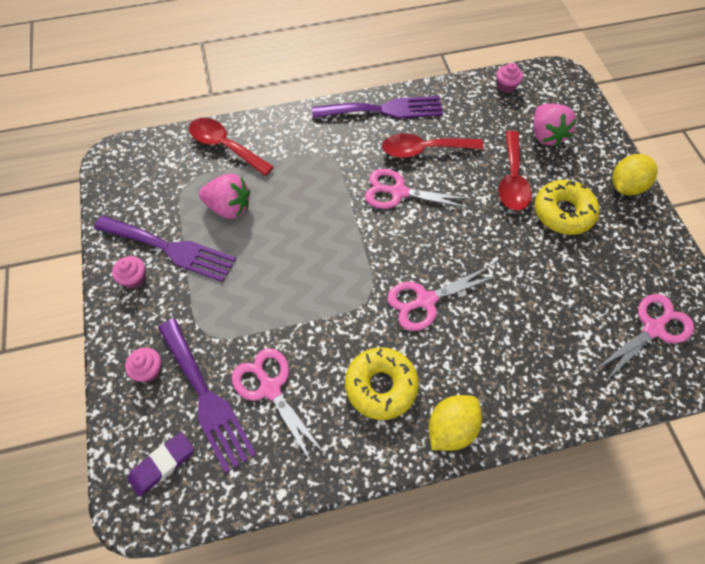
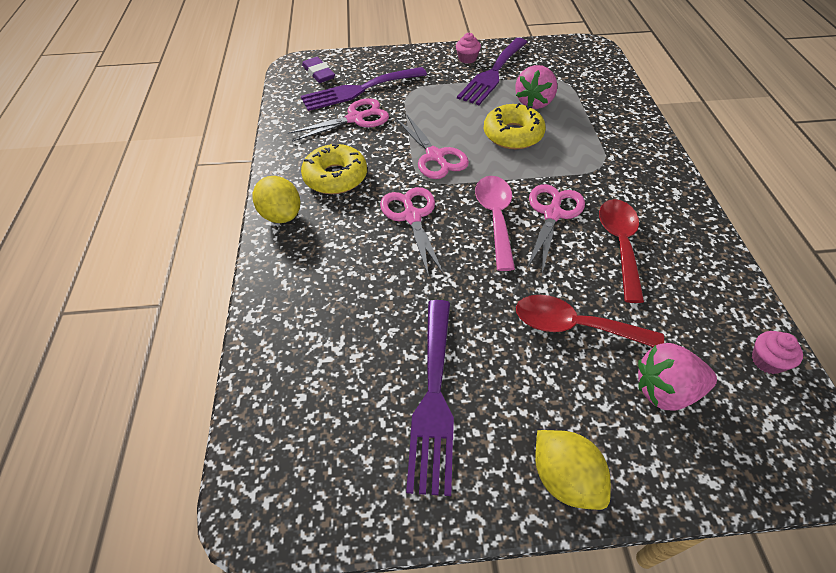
camera: 100 degrees right, 10 degrees down
(149, 370) = (389, 66): pink cupcake -> none
(225, 146) = (609, 101): red spoon -> none
(384, 110) = (683, 217): purple fork -> purple fork (433, 398)
(412, 233) = (495, 218): none -> pink spoon
(563, 212) = (516, 372): yellow donut -> yellow donut (513, 134)
(653, 328) = (322, 426): pink scissors -> pink scissors (435, 156)

